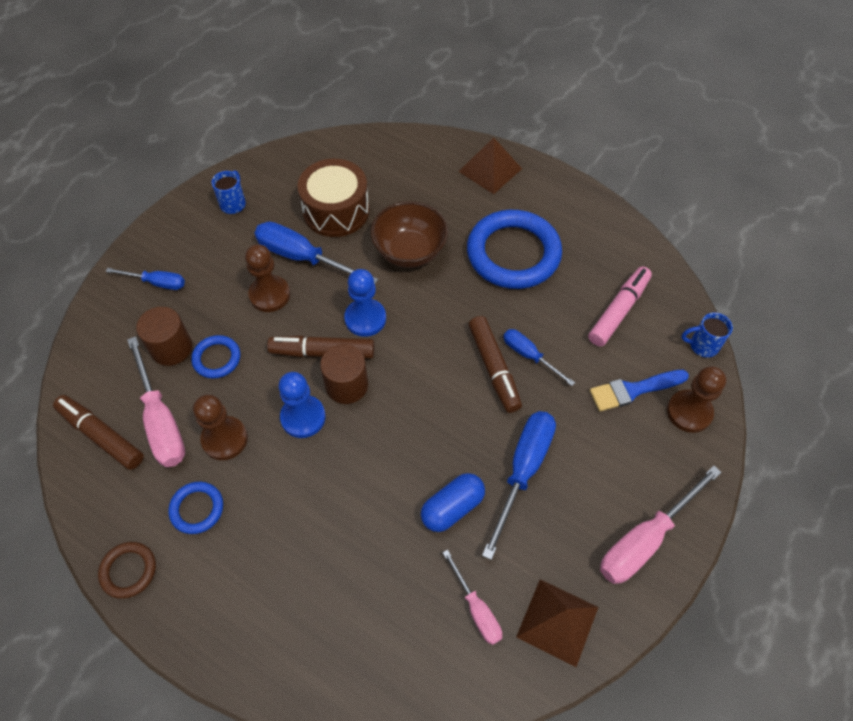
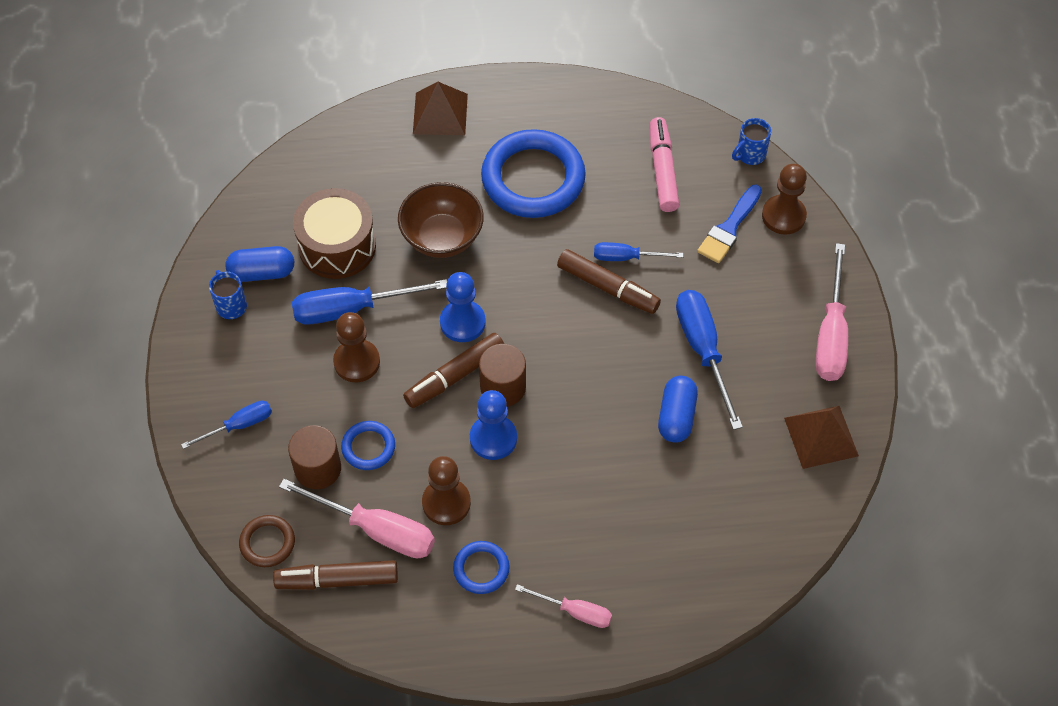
camera: 40 degrees left, 0 degrees up
(128, 571) = (476, 652): brown ring -> brown ring (267, 543)
(273, 196) = (262, 272): none -> blue capsule
(476, 609) = (759, 472): pink screwdriver -> pink screwdriver (575, 612)

